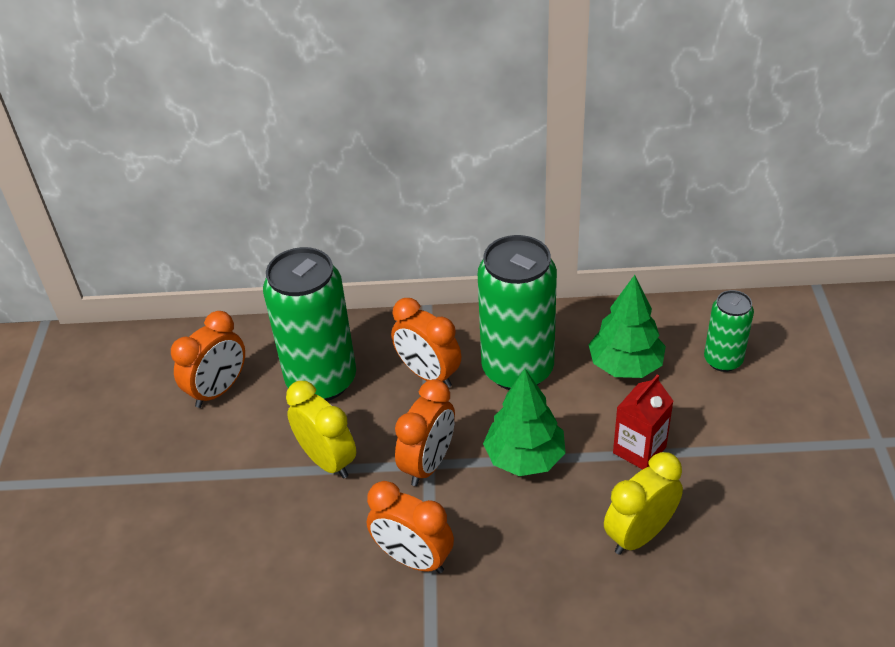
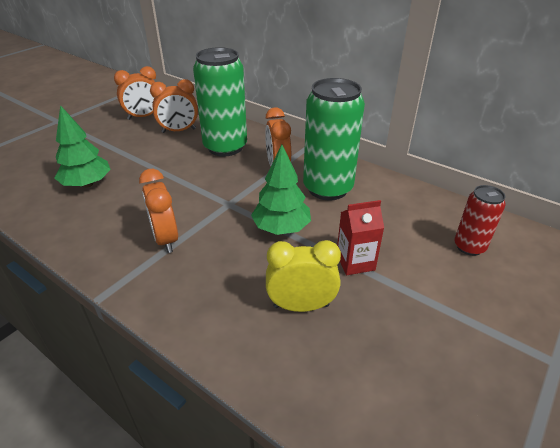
camera: 35 degrees right, 5 degrees down
(327, 460) = (185, 177): yellow clock -> none
(428, 464) = (228, 203): orange clock -> orange clock (143, 116)
(625, 365) = (396, 217): green tree -> green tree (87, 184)
(723, 360) = (469, 247): green can -> red can

